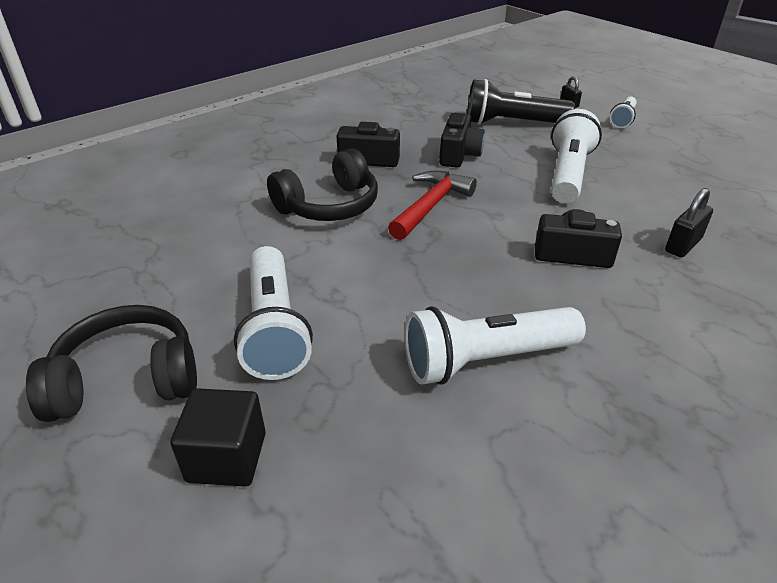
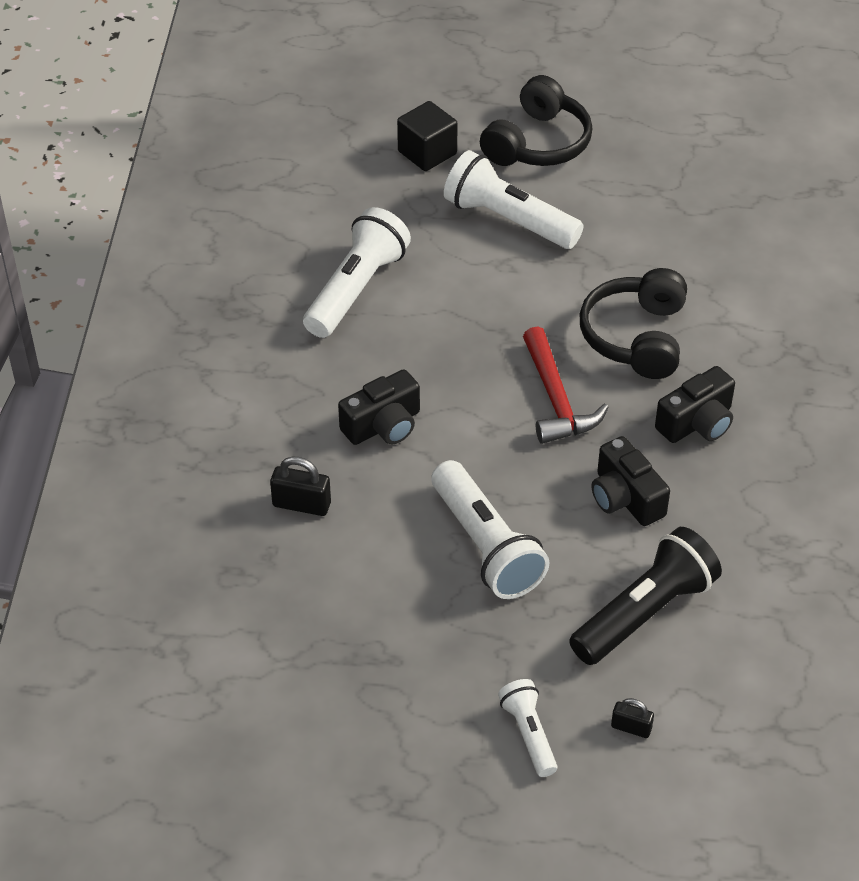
camera: 135 degrees right, 10 degrees up
(683, 245) = (301, 504): black padlock -> black padlock turned 75 degrees counterclockwise

